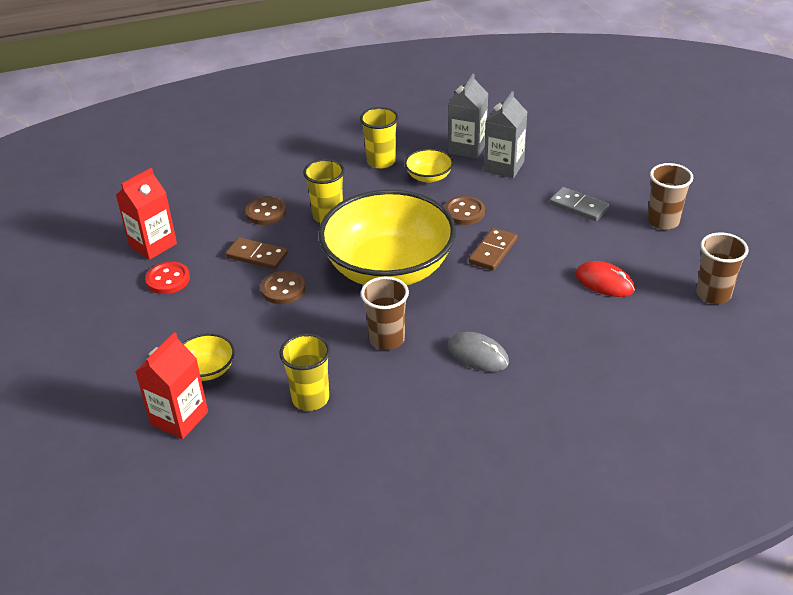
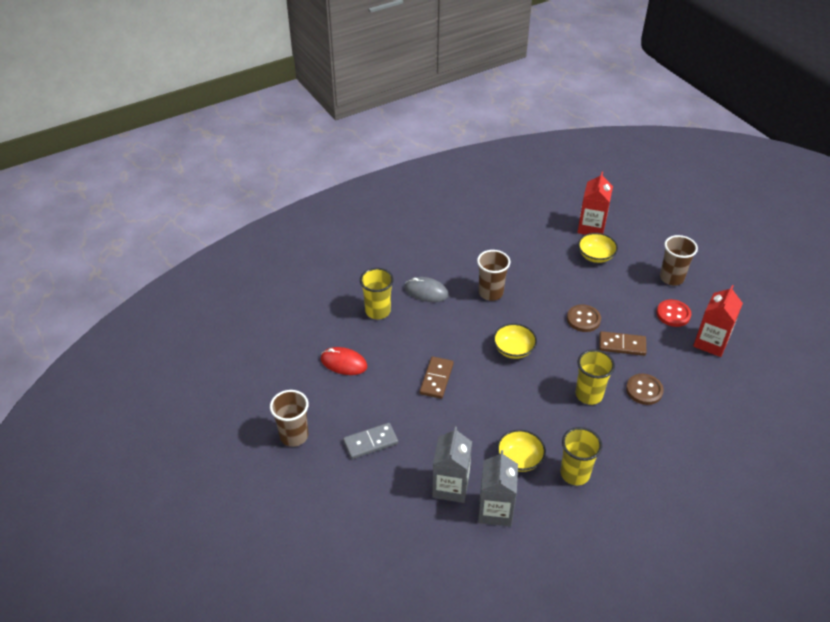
camera: 165 degrees right, 5 degrees up
(310, 398) = (521, 249): yellow cup -> yellow cup (378, 311)
(389, 268) = (513, 349): yellow bowl -> yellow bowl, size x0.41
(464, 212) = (472, 418): brown button -> none
(578, 206) = (370, 442): grey domino -> grey domino turned 45 degrees counterclockwise
(713, 294) = (260, 364): brown cup -> brown cup (671, 278)

